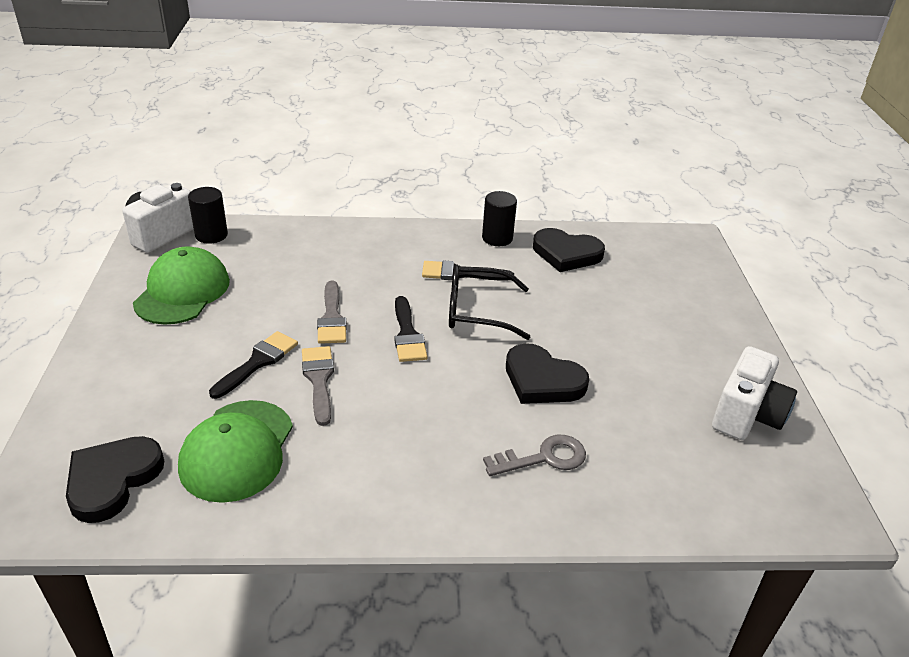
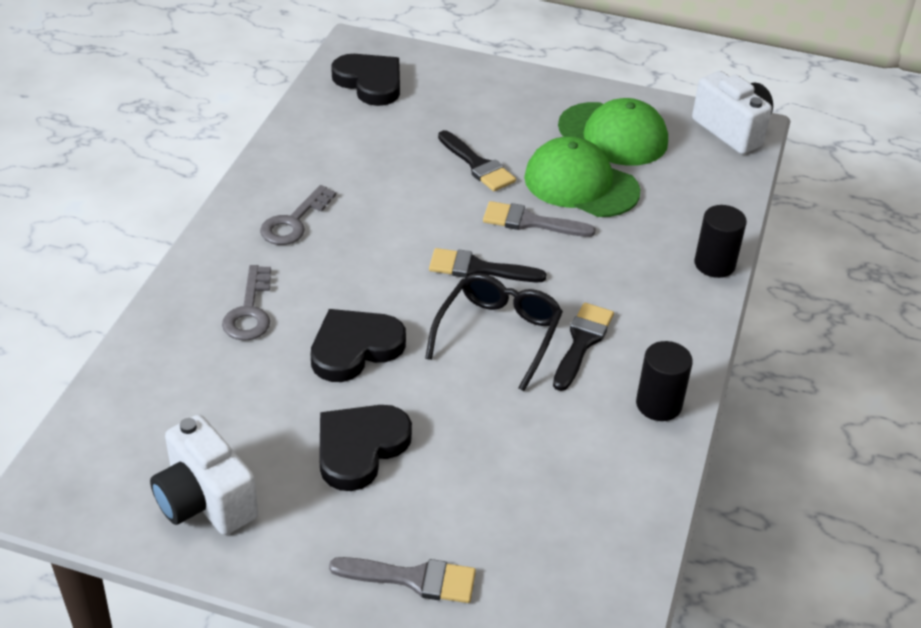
camera: 110 degrees right, 5 degrees up
(211, 235) = (722, 163): black cylinder -> black cylinder (714, 264)
(237, 450) = (367, 140): green cap -> green cap (580, 184)
(319, 380) = (434, 196): grey brush -> grey brush (413, 579)
(403, 467) = (294, 222): none -> grey key
(566, 254) = (598, 467): black heart -> black heart (360, 448)

